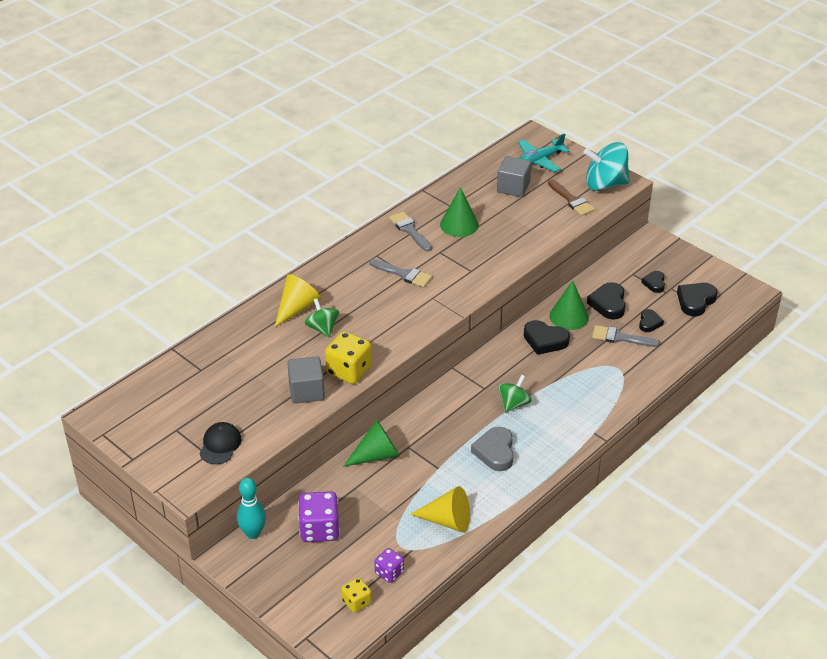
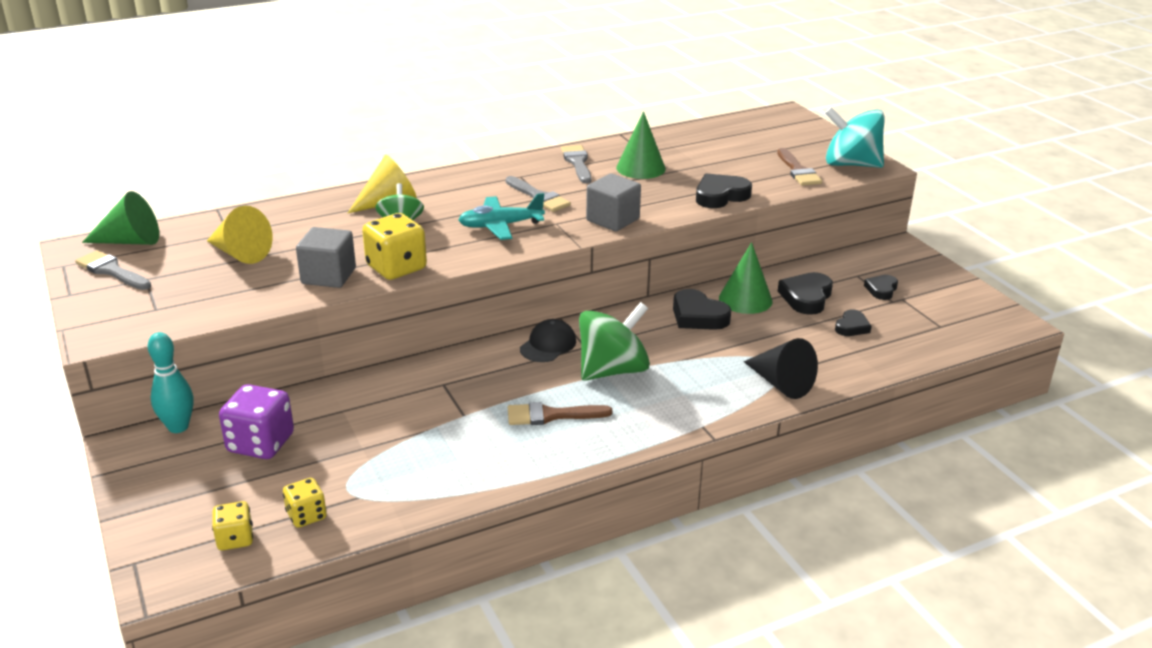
camera: 20 degrees right, 10 degrees down
(220, 445) = (179, 303): black cap -> black cap (548, 345)
(376, 455) = (397, 383): green cone -> green cone (130, 241)
(389, 572) = (306, 515): purple dice -> yellow dice
(447, 520) = (430, 476): yellow cone -> yellow cone (240, 253)
(495, 452) = (551, 415): grey heart -> brown brush
(513, 187) = (731, 149): grey cube -> grey cube (612, 220)
(513, 404) = (612, 370): green spinning top -> green spinning top, size x1.68
(539, 160) = (780, 133): turquoise plane -> turquoise plane (500, 226)
(620, 338) = (802, 334): grey brush -> grey brush (111, 271)
(626, 384) = (780, 383): none -> black cone
(695, 301) = (930, 318): black heart -> black heart (720, 196)

